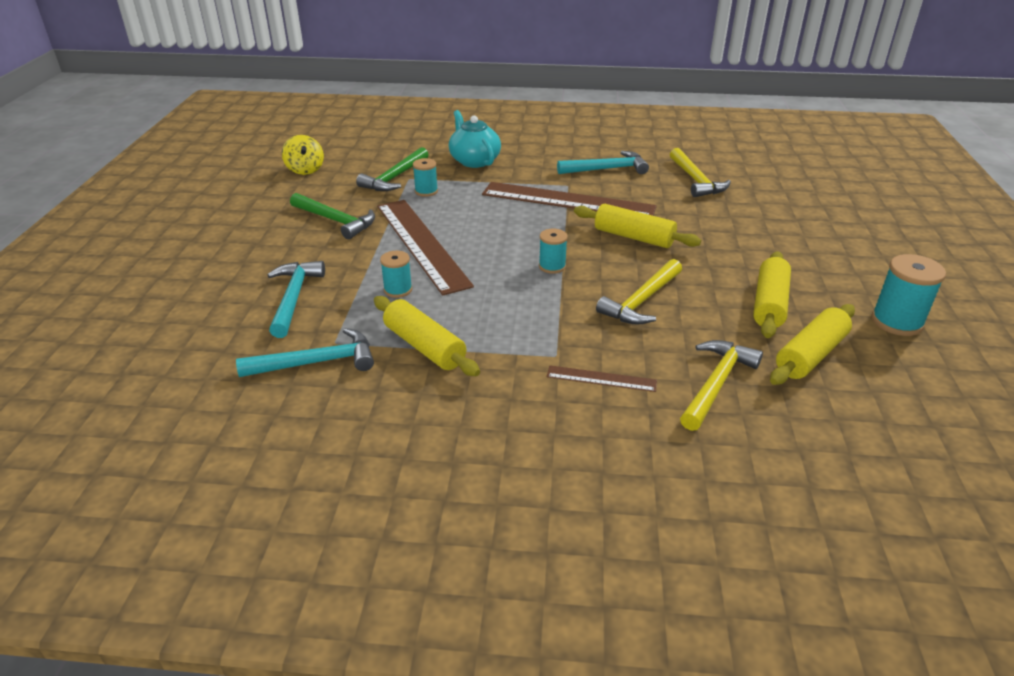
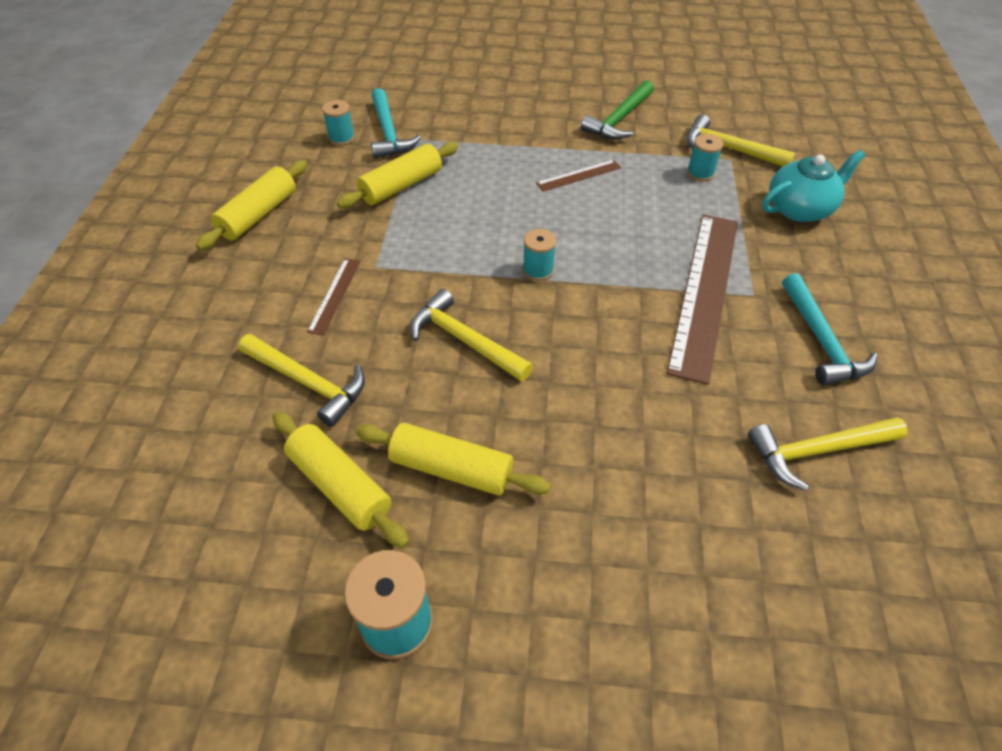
camera: 90 degrees right, 15 degrees up
(293, 298) = (481, 112): turquoise hammer -> none
(305, 170) = (729, 89): yellow spinning top -> none
(395, 178) = (728, 149): green hammer -> yellow hammer
(398, 290) = (492, 166): turquoise spool -> turquoise spool (341, 138)
(421, 244) = (578, 175): brown ruler -> brown ruler, size x0.45
(633, 237) = (614, 349): yellow rolling pin -> yellow rolling pin (258, 215)

